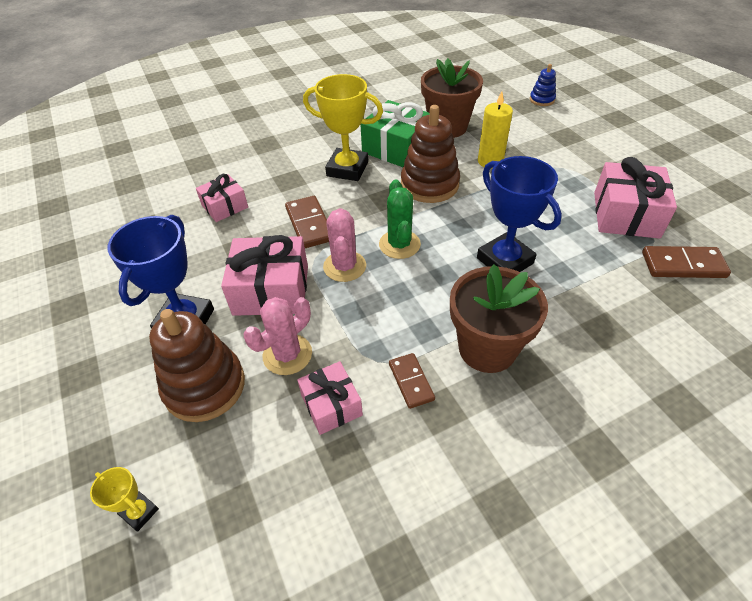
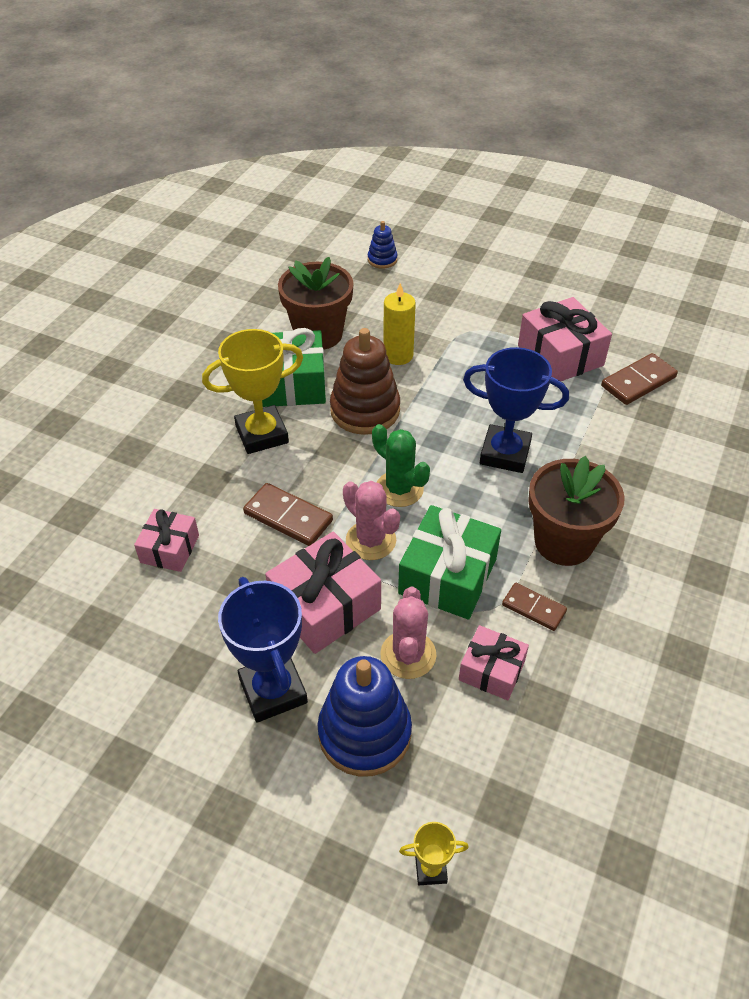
camera: 40 degrees left, 0 degrees up
(204, 386) = (364, 733): brown stacking toy -> blue stacking toy
(371, 319) = (447, 576): none -> green gift

